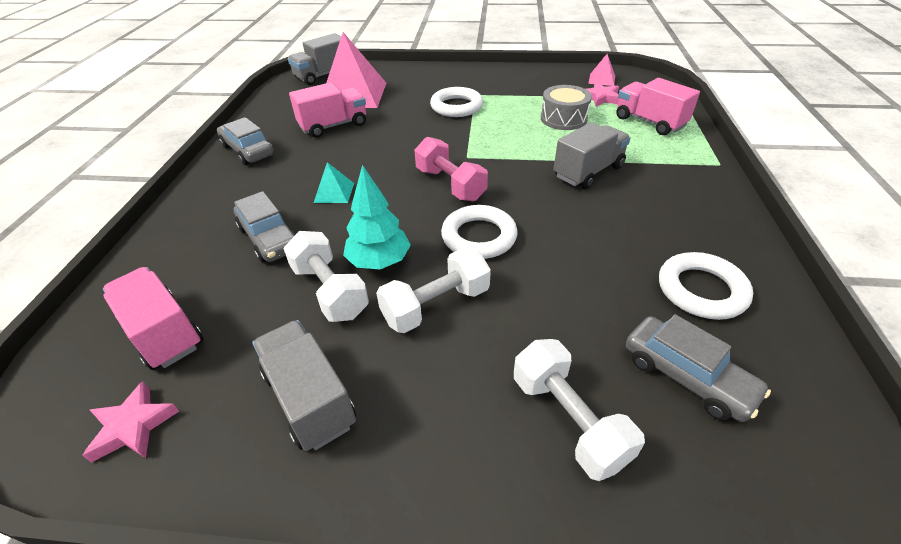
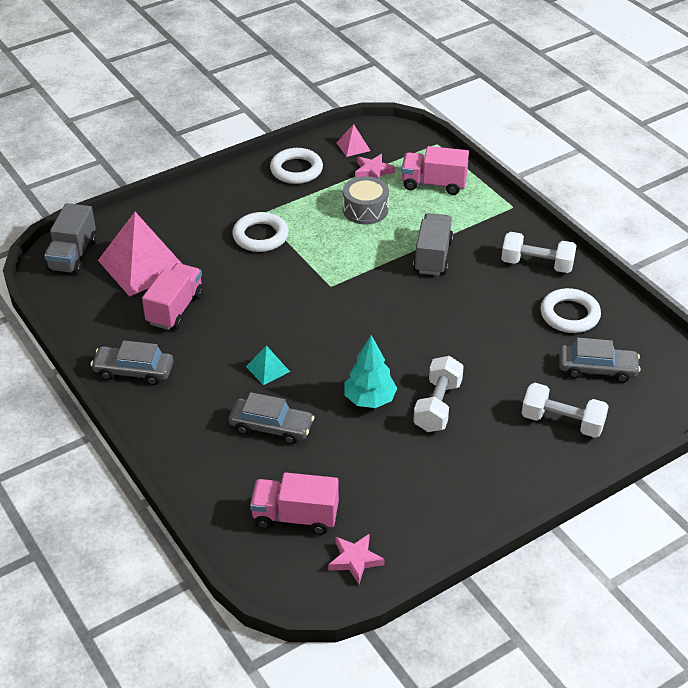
camera: 40 degrees left, 0 degrees up
(309, 398) = (430, 491): grey truck -> none
(329, 291) = (363, 435): white dumbbell -> white dumbbell (537, 264)
(450, 184) = (347, 317): pink dumbbell -> none
(479, 237) = (413, 348): white ring -> white ring (296, 170)

